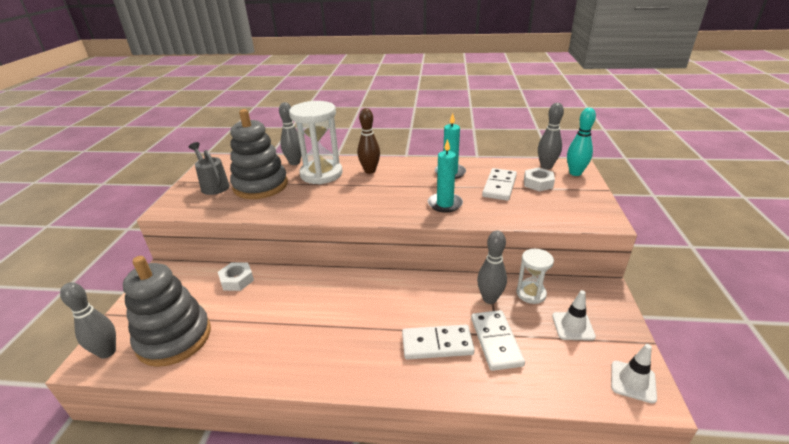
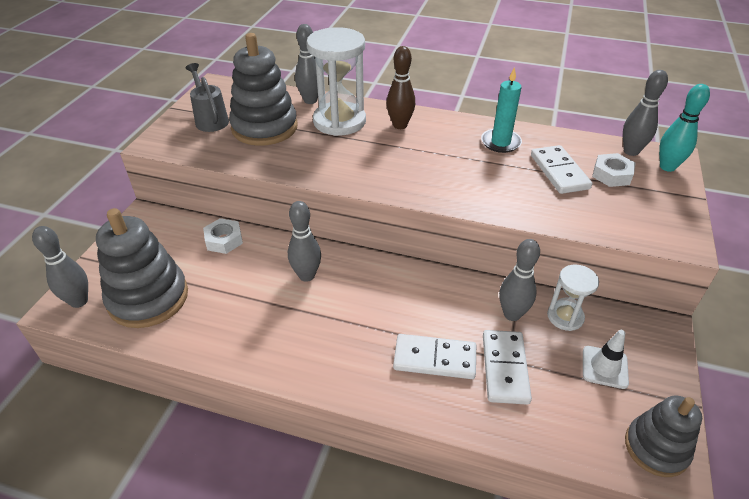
camera: 10 degrees right, 10 degrees up
(314, 296) = (306, 275): none -> grey bowling pin
(445, 204) = (482, 187): turquoise candle -> none
(499, 186) = (559, 172): white domino -> white domino turned 45 degrees counterclockwise
(633, 381) = (656, 448): white traffic cone -> grey stacking toy

